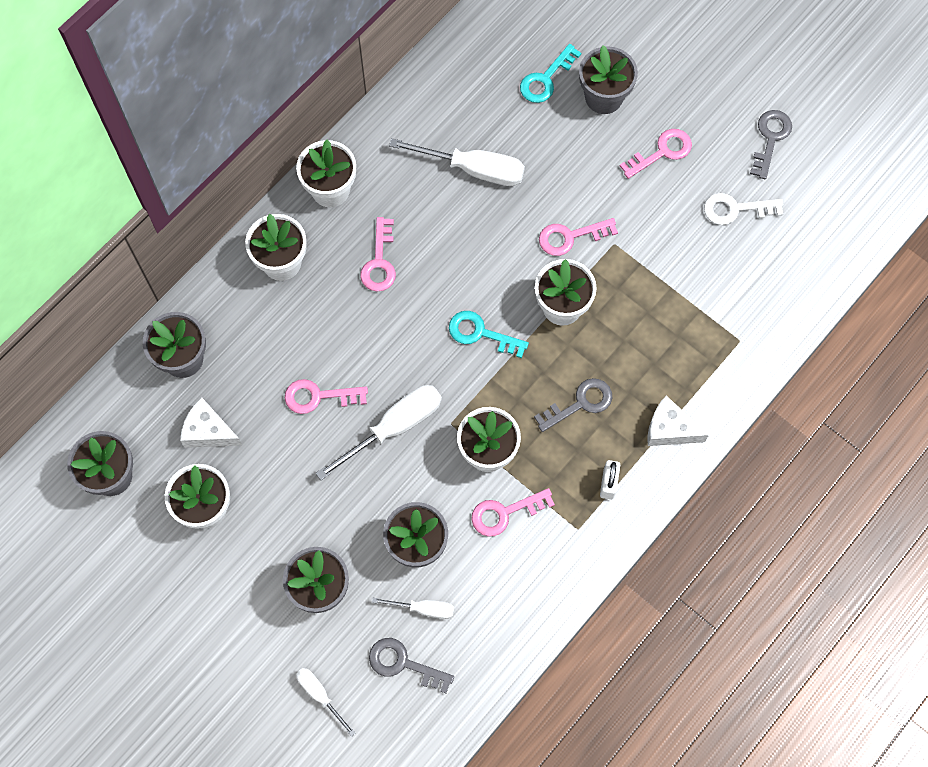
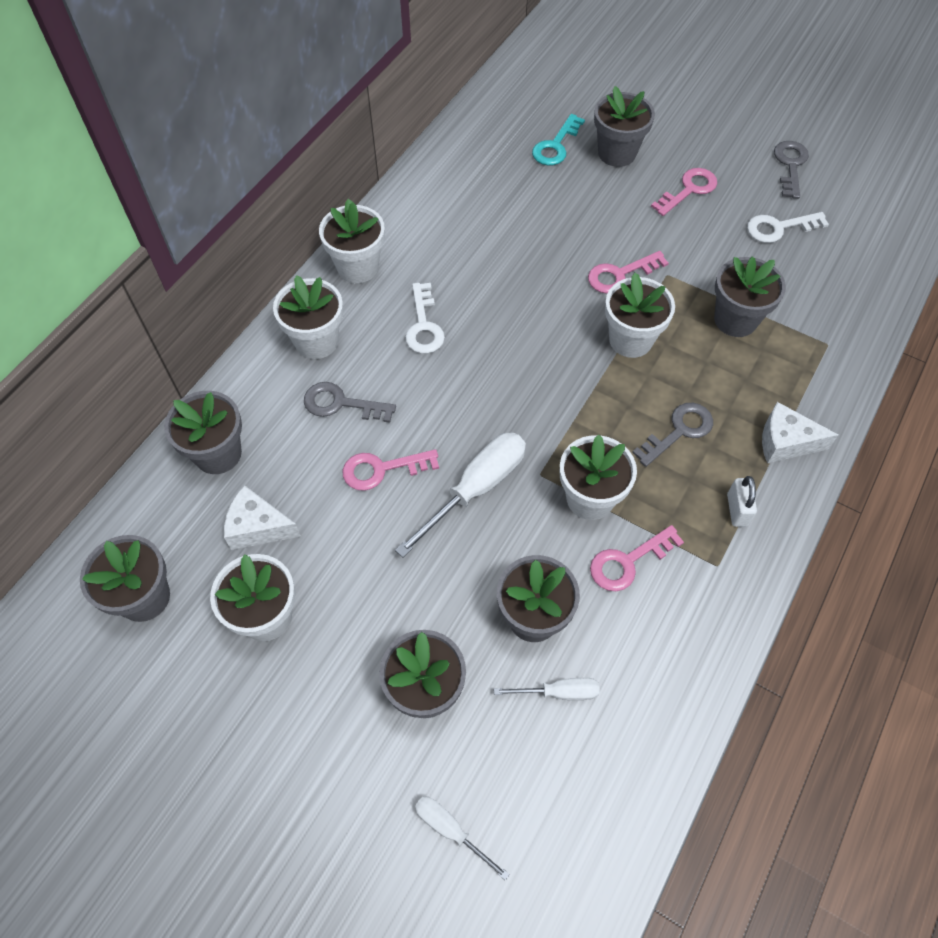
camera: 10 degrees left, 10 degrees down
(379, 262) = (424, 326): pink key -> white key
(403, 664) = (550, 767): grey key -> grey key (341, 404)
(473, 169) = (503, 229): white screwdriver -> none
(480, 333) = (550, 378): turquoise key -> none
(663, 301) = (735, 320): none -> grey flower pot

